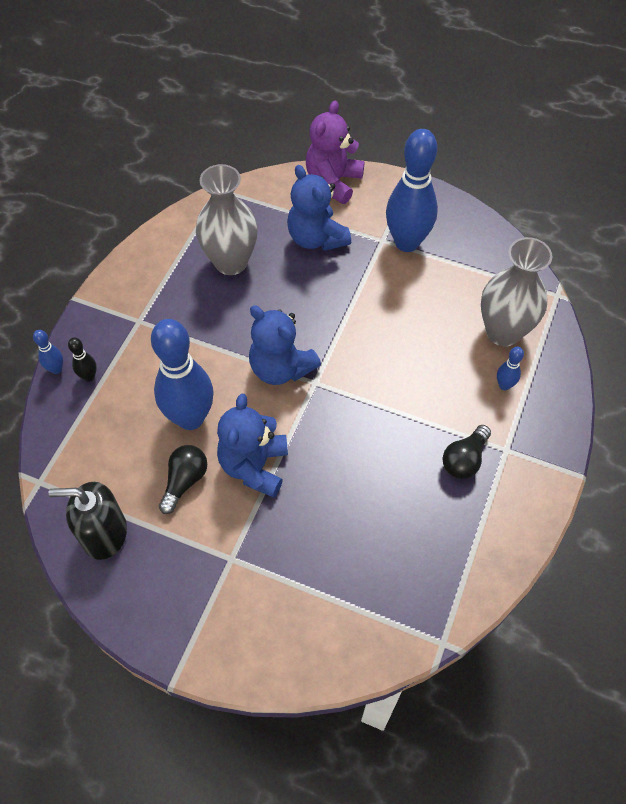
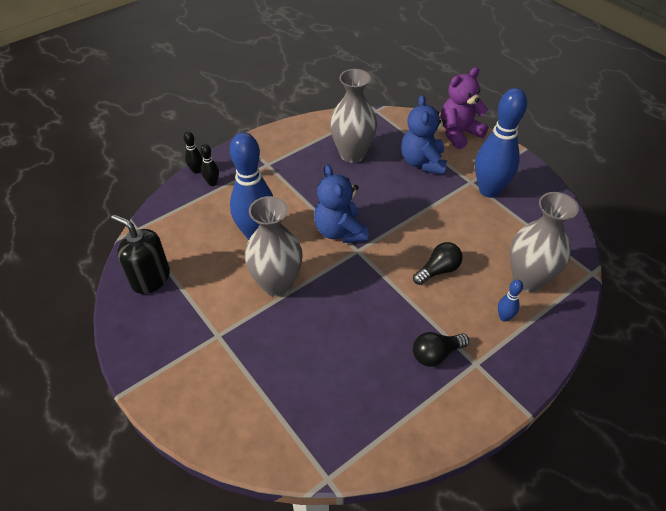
camera: 30 degrees right, 10 degrees down
(56, 369) = (196, 170): blue bowling pin -> black bowling pin
(185, 481) = (224, 271): black light bulb -> black light bulb (438, 270)
(254, 466) = (277, 284): blue teddy bear -> grey vase

